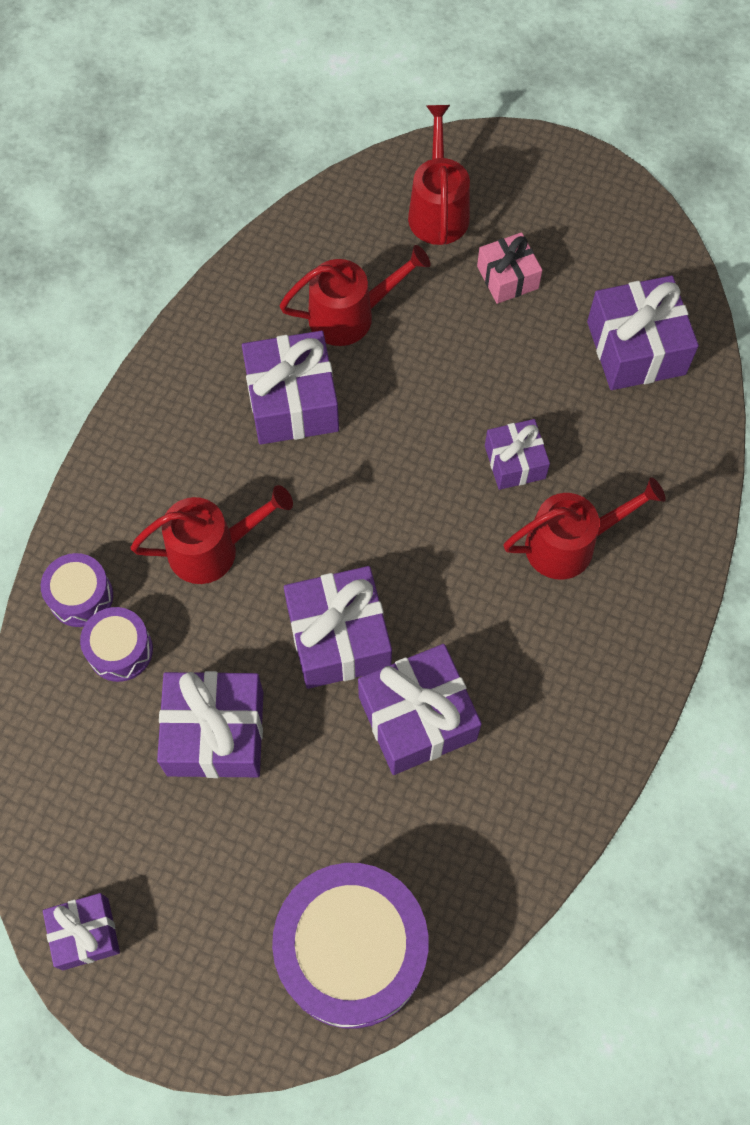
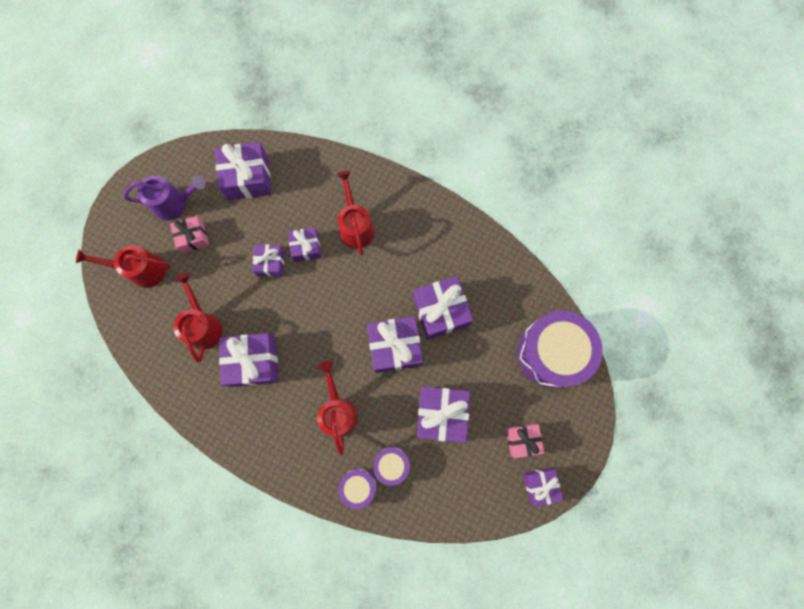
camera: 85 degrees left, 10 degrees up
(172, 894) = (522, 440): none -> pink gift
(476, 406) = (271, 263): none -> purple gift
(567, 240) = (175, 203): none -> purple watering can

